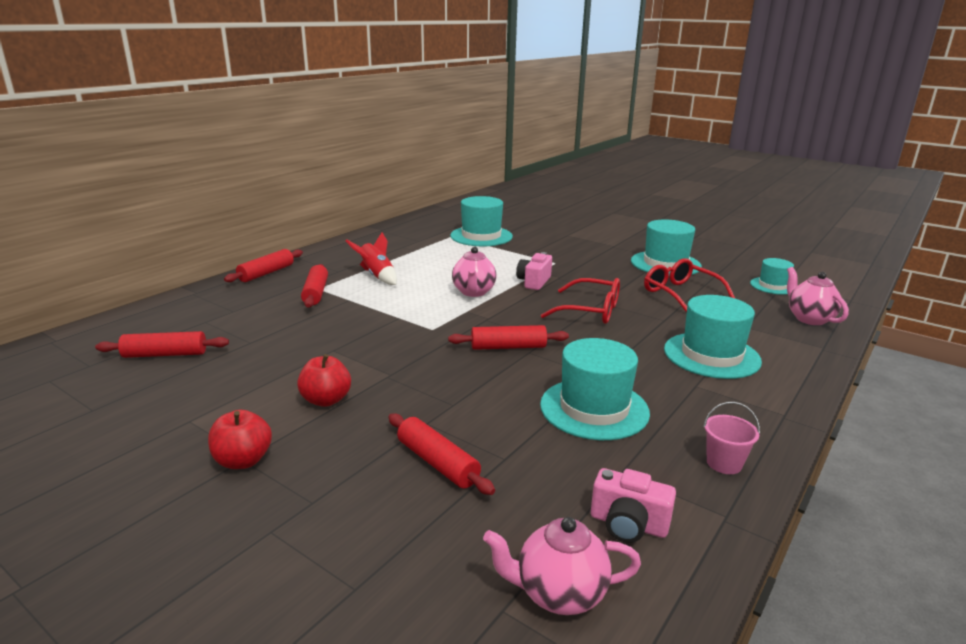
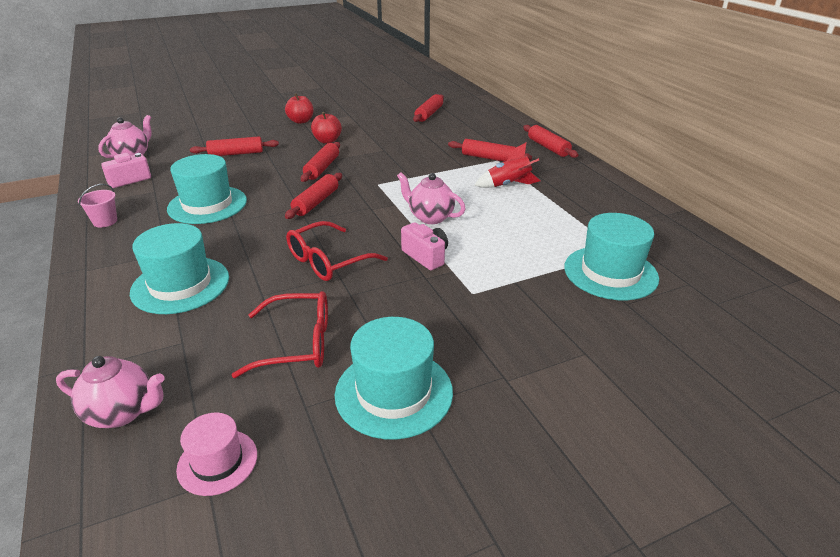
camera: 120 degrees right, 10 degrees up
(423, 372) = (322, 168): none -> red rolling pin
(773, 286) = (217, 462): turquoise hat -> pink hat

